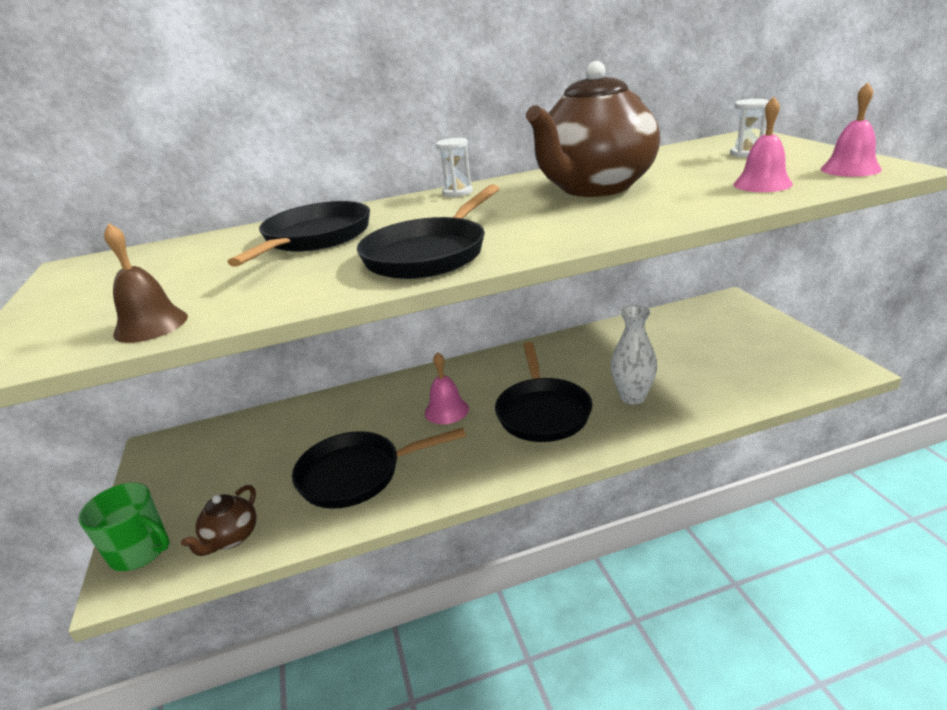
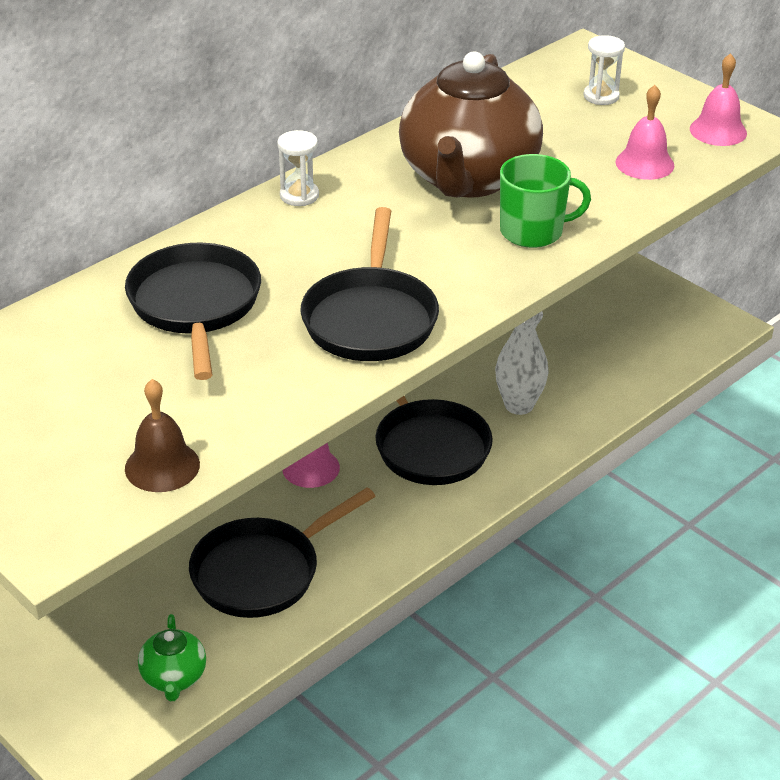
camera: 30 degrees left, 10 degrees up
(140, 551) = (74, 722): green mug -> green mug (533, 231)
(231, 538) = (174, 678): brown teapot -> green teapot

